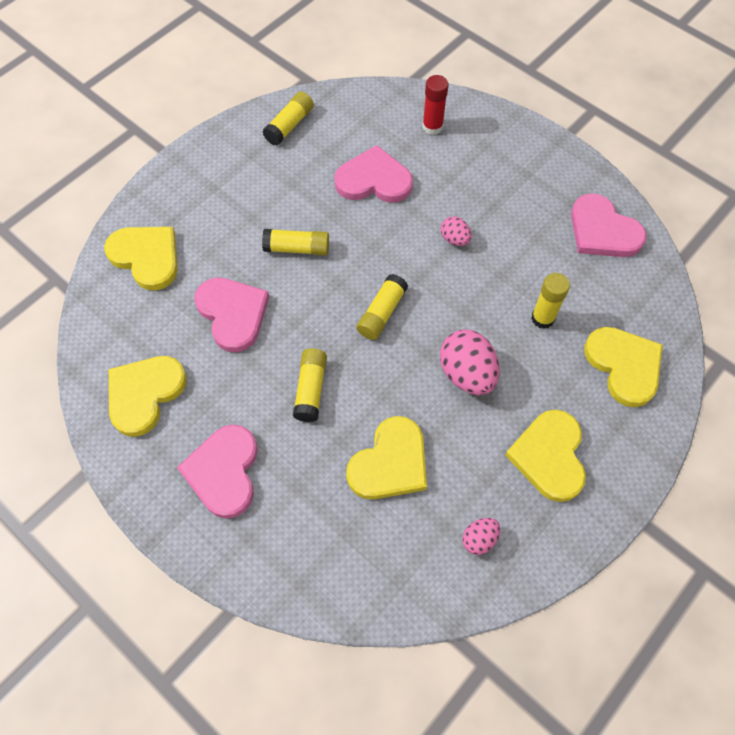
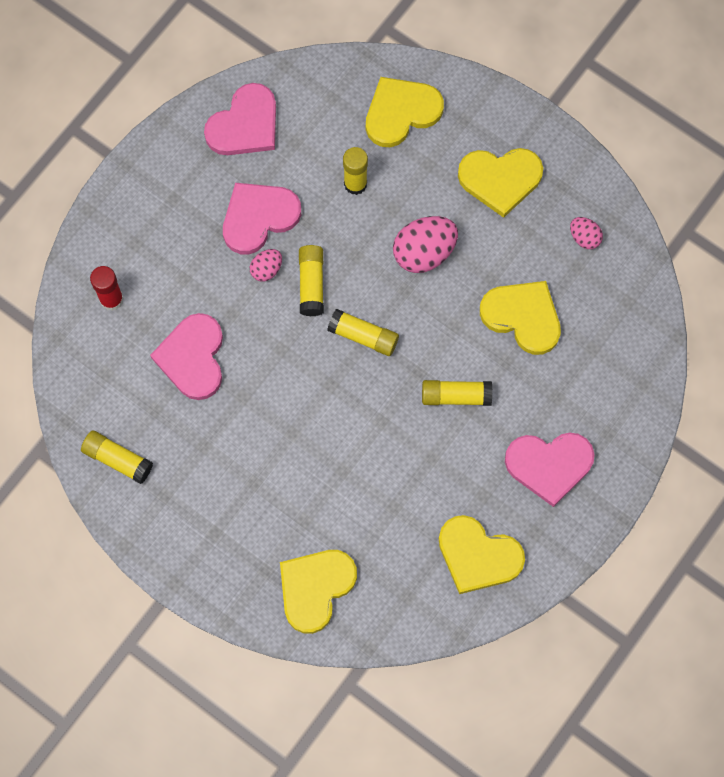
camera: 95 degrees left, 10 degrees up
(233, 314) = (378, 484): pink heart -> pink heart (258, 217)
(297, 248) = (291, 429): yellow glue stick -> yellow glue stick (311, 284)

